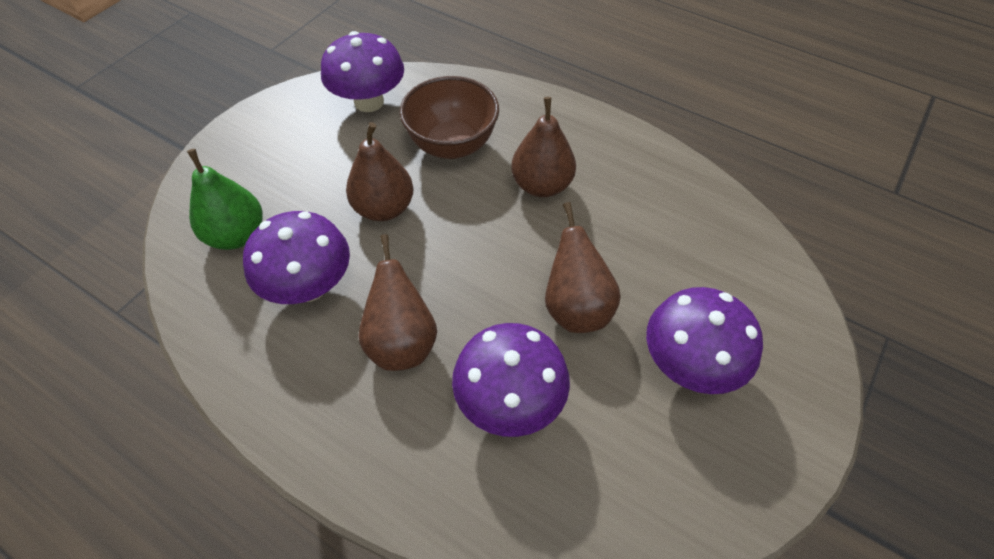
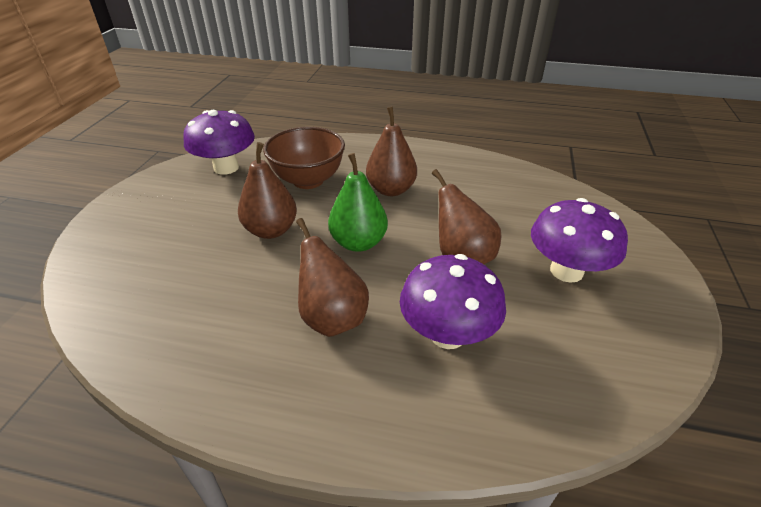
camera: 20 degrees left, 15 degrees down
(237, 235) = (141, 279): green pear -> green pear (358, 242)
(309, 286) = (227, 299): purple mushroom -> none

